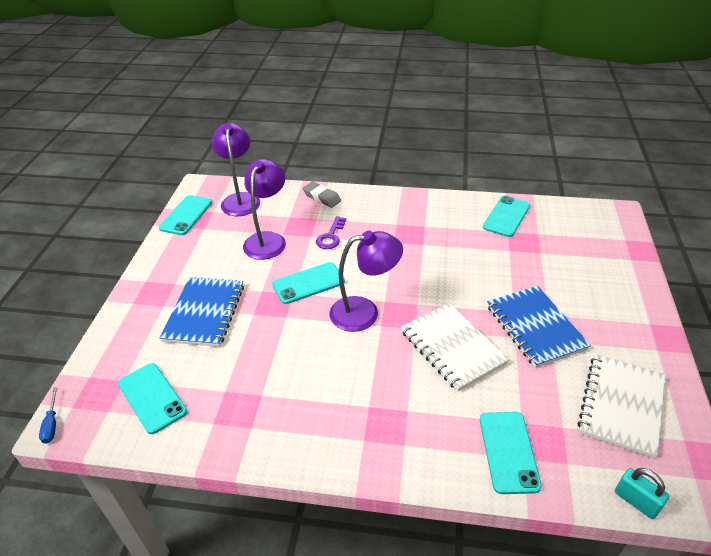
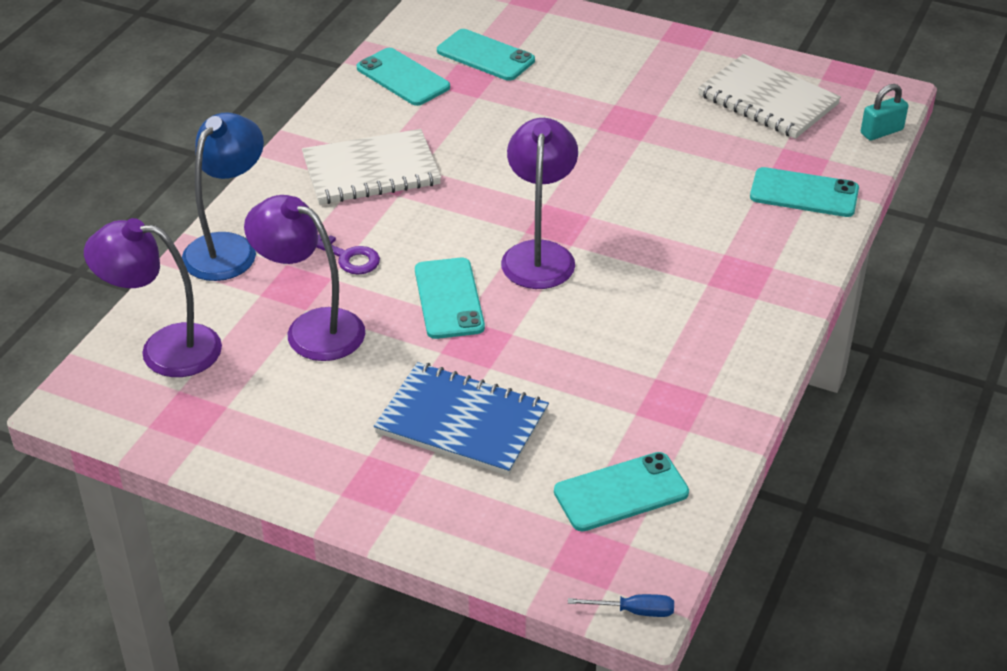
camera: 75 degrees left, 0 degrees up
(186, 215) = (167, 428): turquoise phone -> turquoise phone (485, 56)
(322, 197) = (228, 247): grey eraser -> blue lamp
(452, 347) = (637, 193): white notebook -> white notebook (371, 171)
(535, 327) = (631, 120): blue notebook -> none

